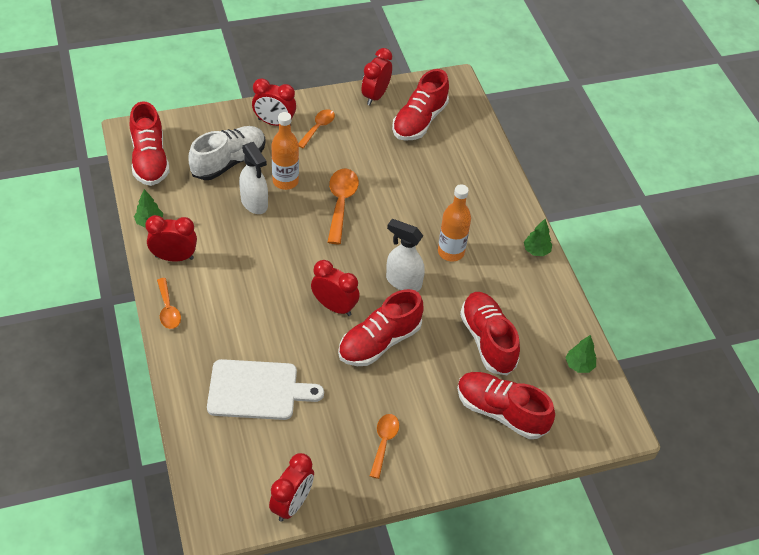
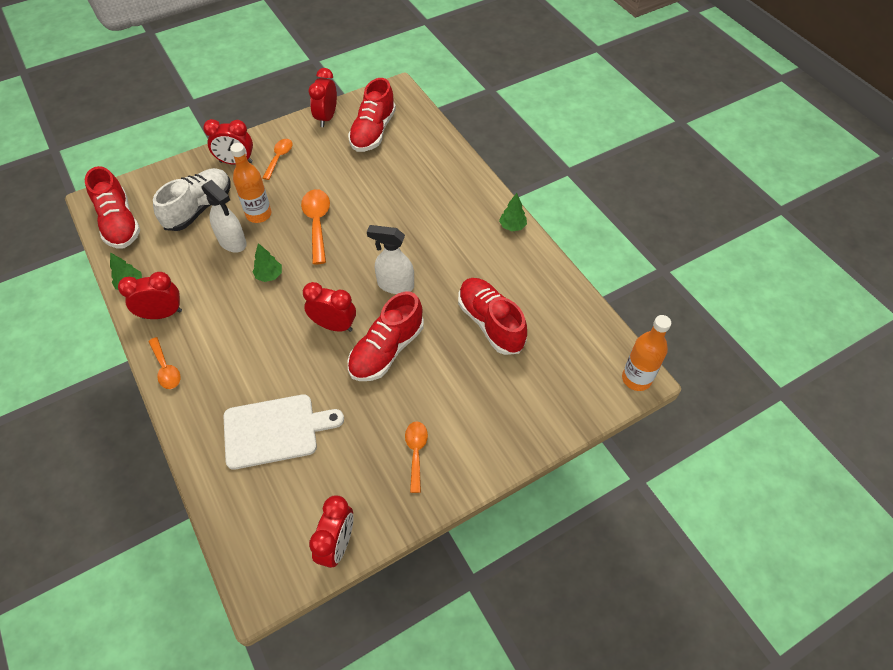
camera: 10 degrees left, 5 degrees up
(451, 252) = (433, 246): orange bottle -> orange bottle (636, 379)
(501, 412) = (522, 391): red shoe -> none
(579, 365) = (583, 326): green tree -> green tree (269, 275)

